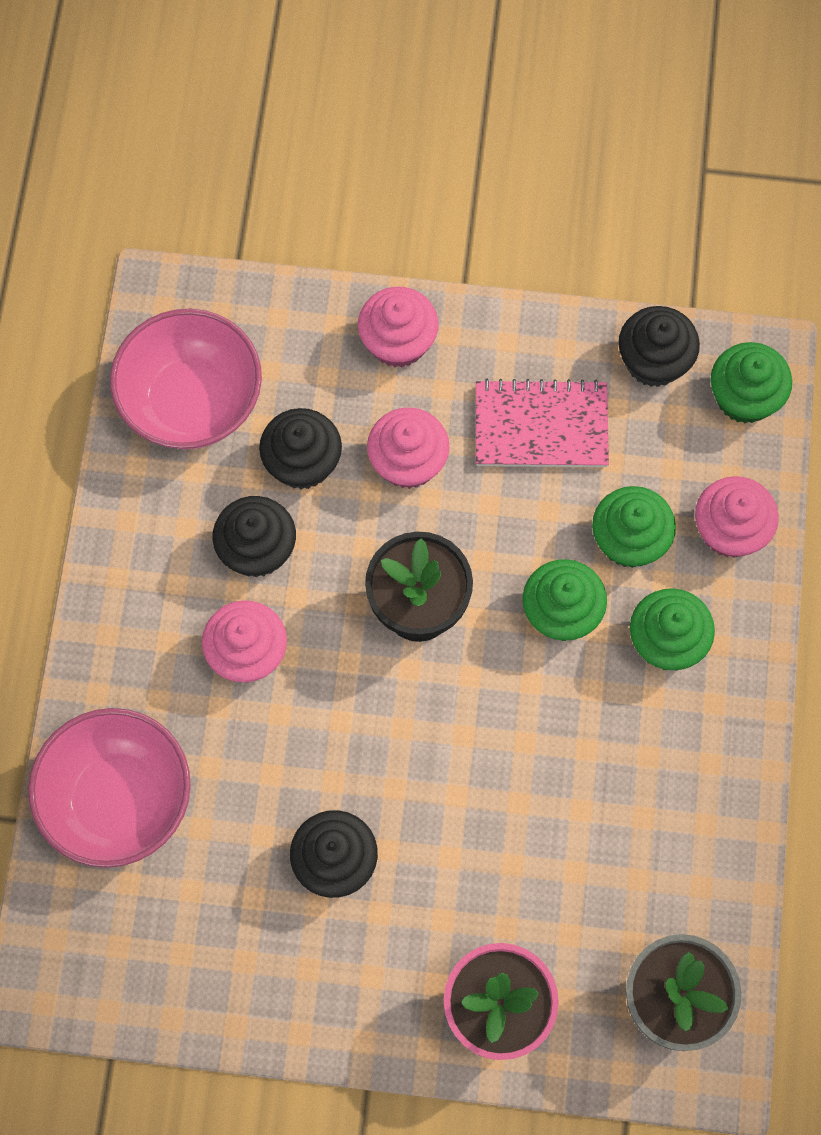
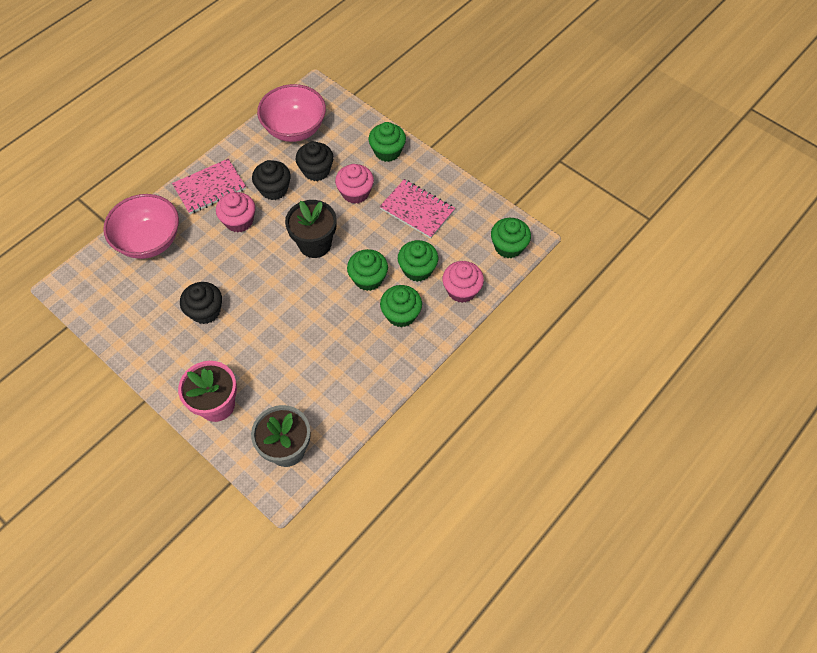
camera: 35 degrees right, 10 degrees down
(137, 623) = (210, 188): none -> pink notebook
(398, 342) = (387, 151): pink cupcake -> green cupcake
(654, 361) = (482, 213): black cupcake -> none

